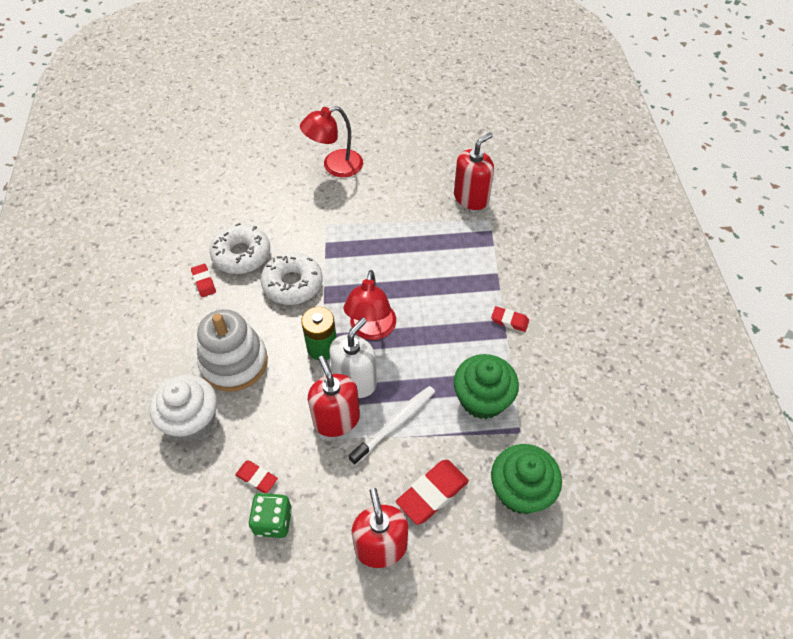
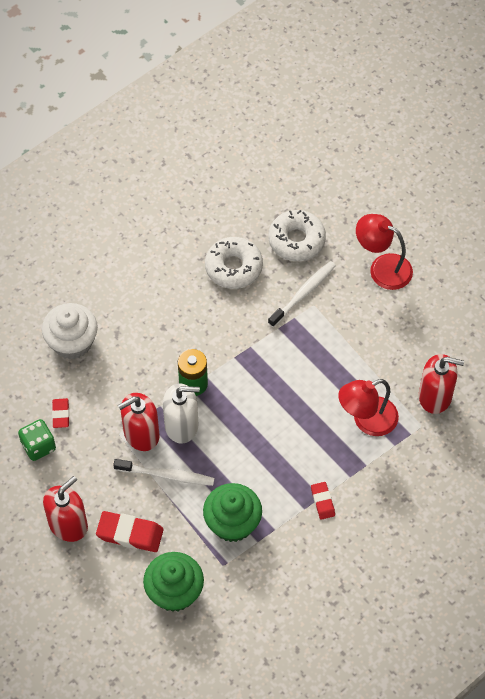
camera: 55 degrees right, 5 degrees up
(204, 282) = (188, 261): red eraser -> none
(234, 362) = (136, 334): white stacking toy -> none
(292, 284) = (234, 323): white donut -> white donut (296, 240)
(310, 224) = (303, 293): none -> white toothbrush
(336, 419) = (141, 434): red soap dispenser -> red soap dispenser turned 150 degrees counterclockwise
(371, 330) = (235, 407): red lamp -> red lamp (367, 420)

